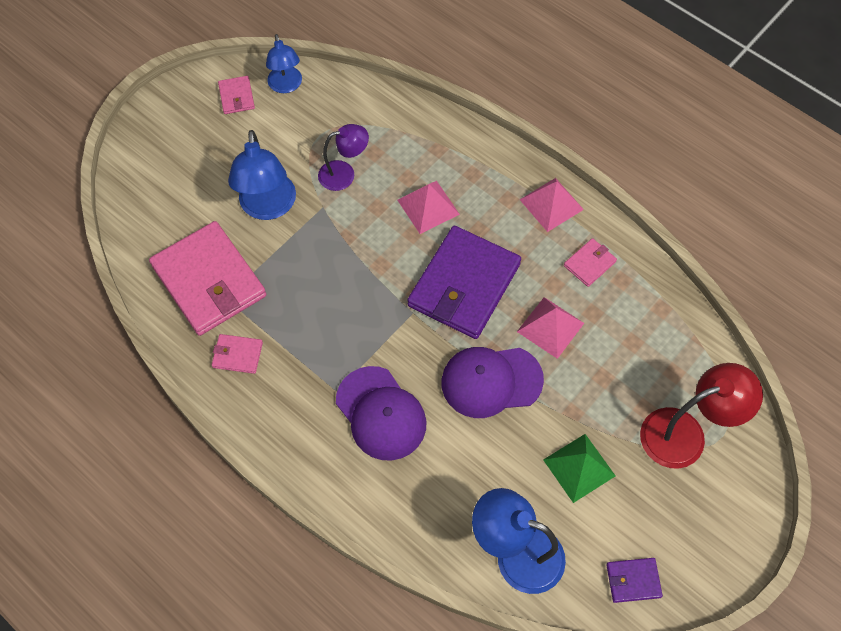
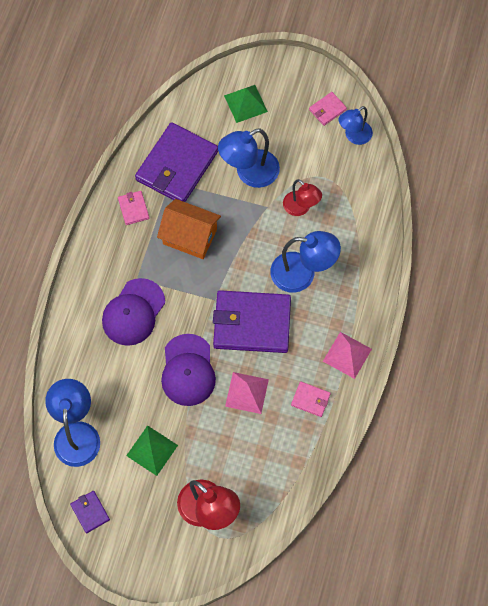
camera: 65 degrees right, 5 degrees up
(174, 173) = (245, 103): none -> green pyramid
(209, 281) = (177, 166): pink wallet -> purple wallet
(313, 306) = (190, 236): none -> orange house
(344, 174) = (301, 208): purple lamp -> red lamp
(428, 207) = (302, 274): pink pyramid -> blue lamp
(491, 381) = (188, 370): purple cap -> purple cap turned 150 degrees counterclockwise

